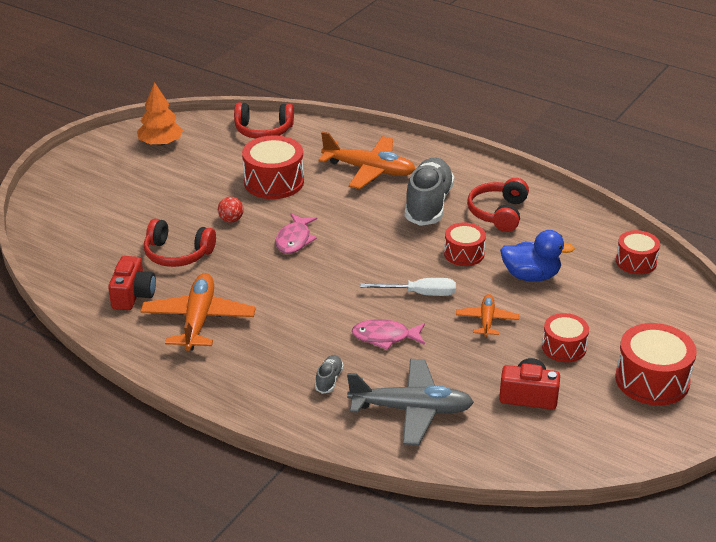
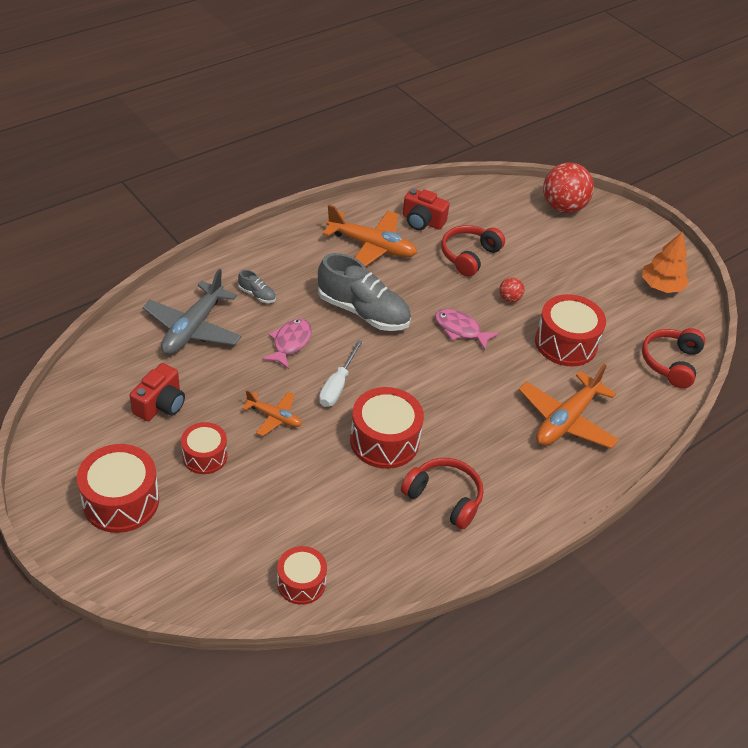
camera: 105 degrees right, 10 degrees up
(60, 210) = (563, 207): none -> red ball
(428, 204) = (483, 445): grey shoe -> grey shoe (363, 312)
(464, 254) = (384, 440): red drum -> red drum, size x1.61
(531, 276) = (322, 478): blue duck -> none

